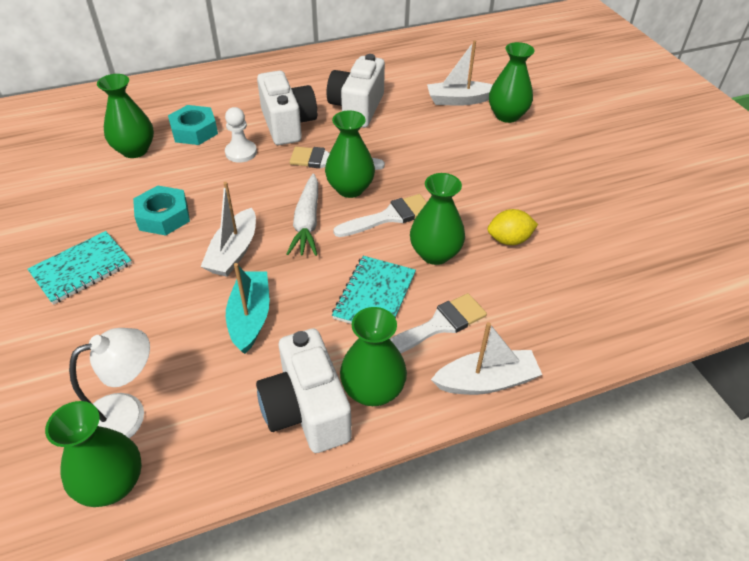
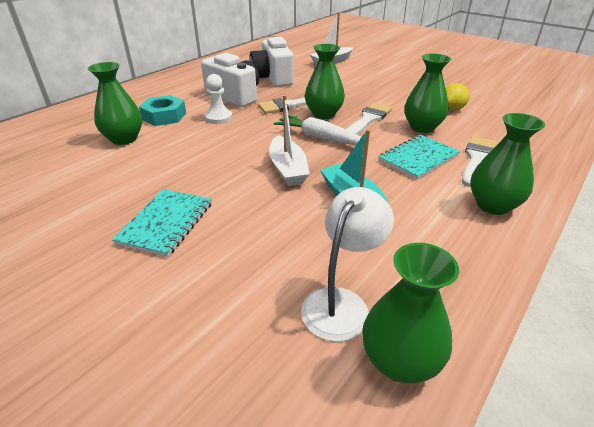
camera: 30 degrees left, 10 degrees down
(163, 216) = (201, 168): turquoise nut -> none
(306, 410) = (470, 234): white camera -> none
(307, 222) = (319, 138): white carrot -> white carrot turned 150 degrees clockwise
(374, 296) = (418, 158): turquoise notebook -> turquoise notebook turned 60 degrees clockwise
(486, 381) = (544, 174): white boat -> none
(507, 115) = (368, 61): green vase -> none

